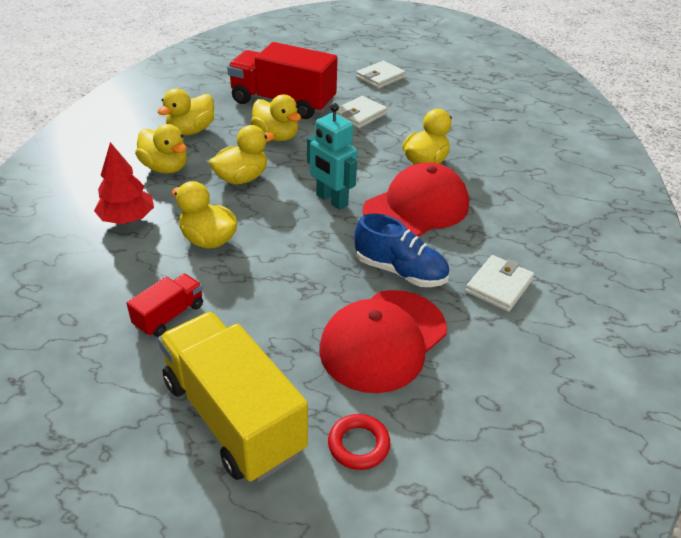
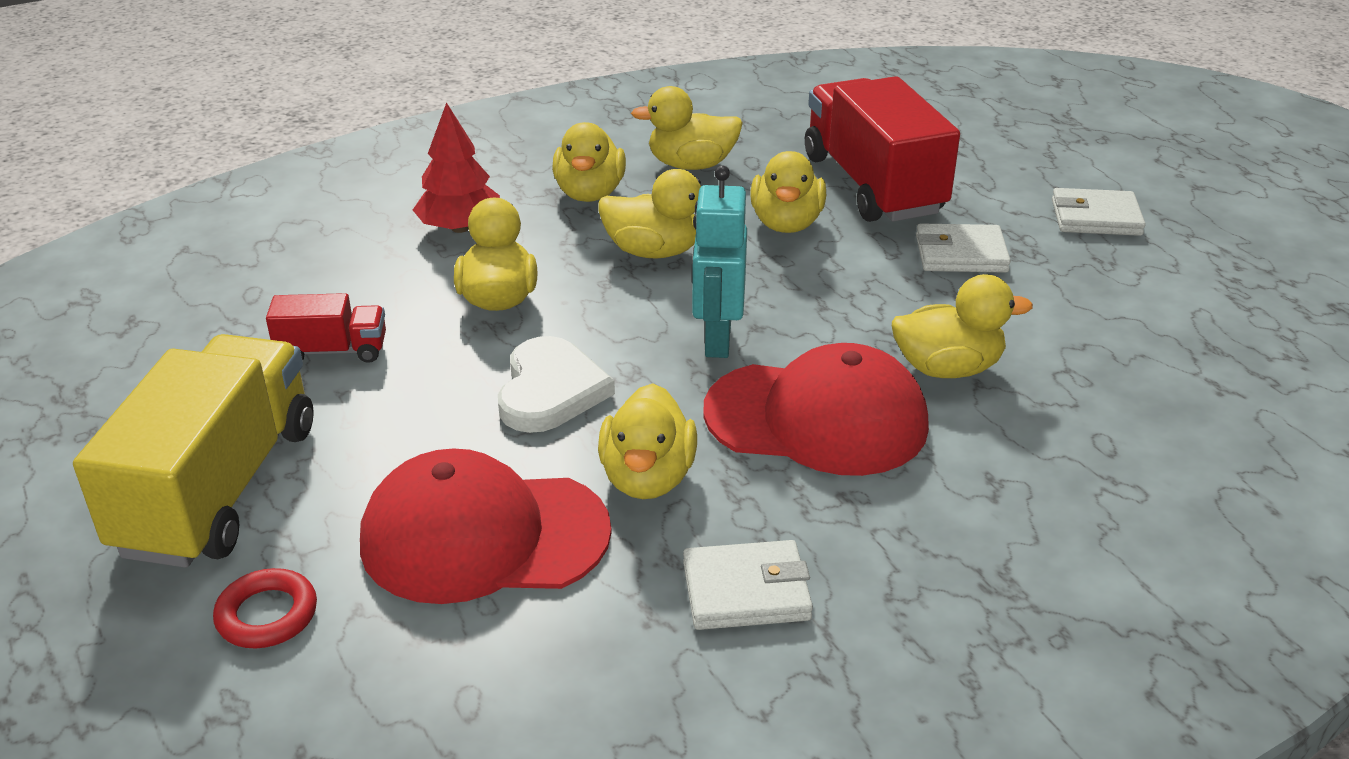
camera: 50 degrees right, 5 degrees down
(303, 264) = (550, 390): none -> white heart
(400, 271) = (647, 478): blue shoe -> yellow duck

